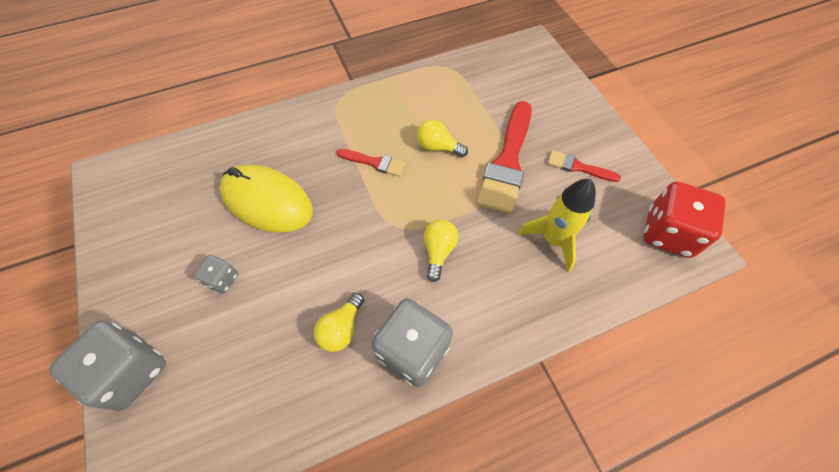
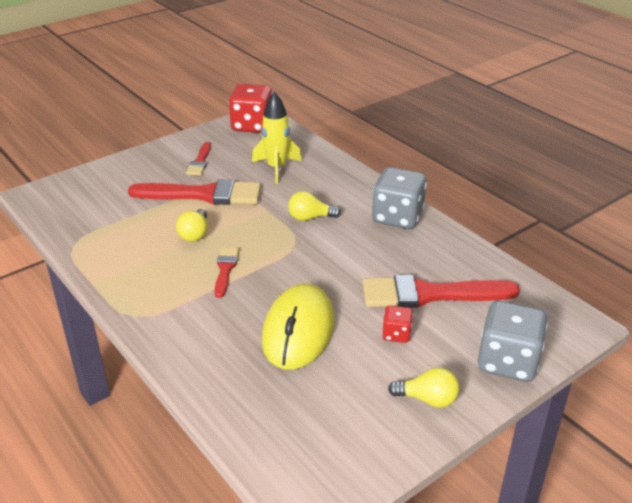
camera: 105 degrees left, 25 degrees down
(222, 279) = (396, 334): grey dice -> red dice
(261, 333) = (429, 294): none -> red brush
(341, 328) = (401, 253): yellow light bulb -> yellow light bulb (427, 399)

